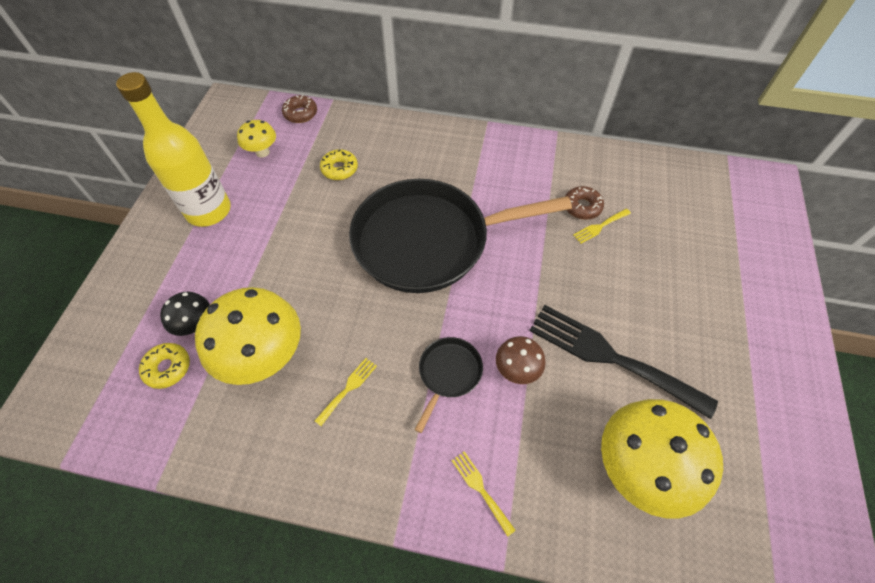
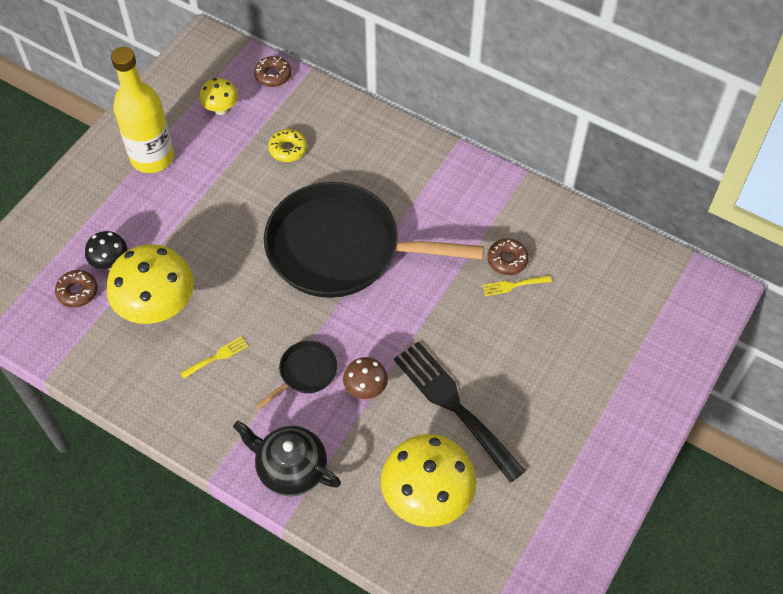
camera: 20 degrees right, 0 degrees up
(168, 368) = (77, 292): yellow donut -> brown donut
(480, 489) = (290, 468): yellow fork -> black teapot

